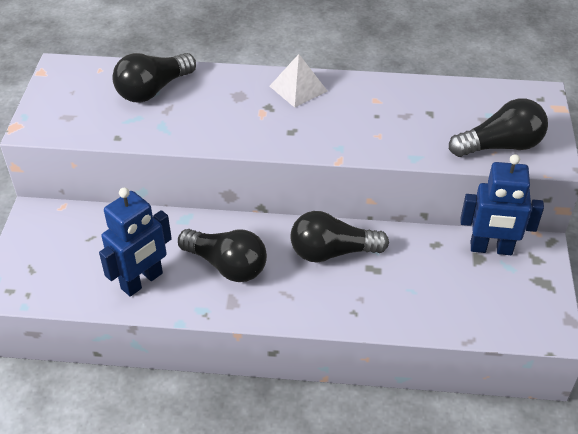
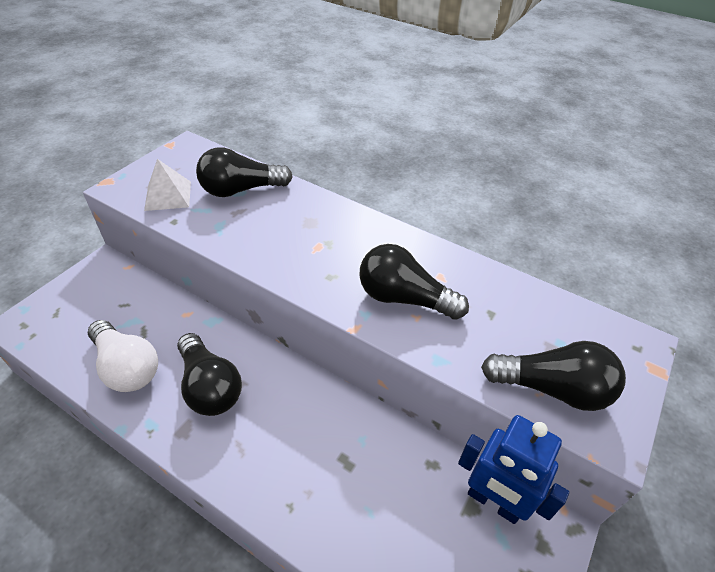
camera: 25 degrees right, 0 degrees up
(142, 281) = (127, 367): blue robot -> white light bulb
(298, 88) = (370, 235): white pyramid -> white pyramid (168, 195)
(332, 252) = (317, 420): black light bulb -> black light bulb (404, 298)

